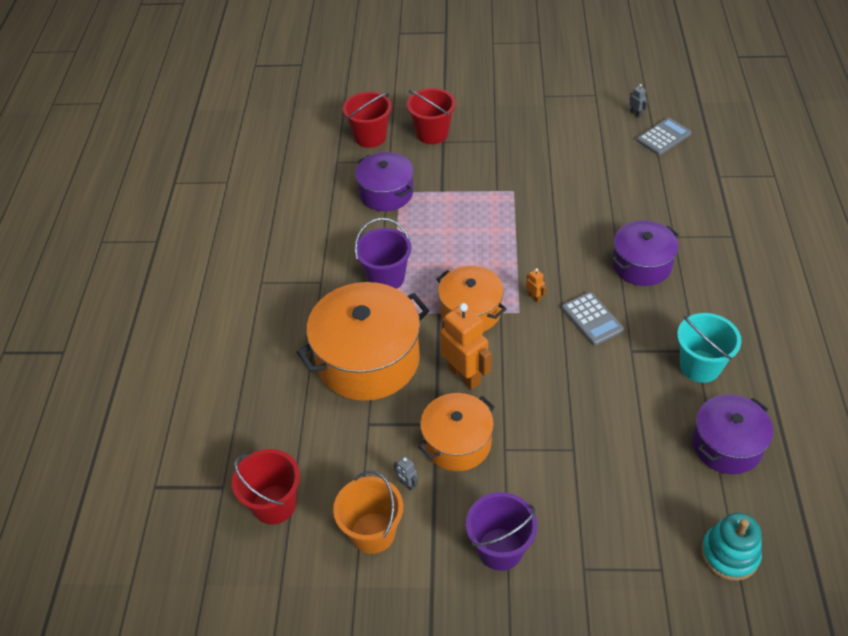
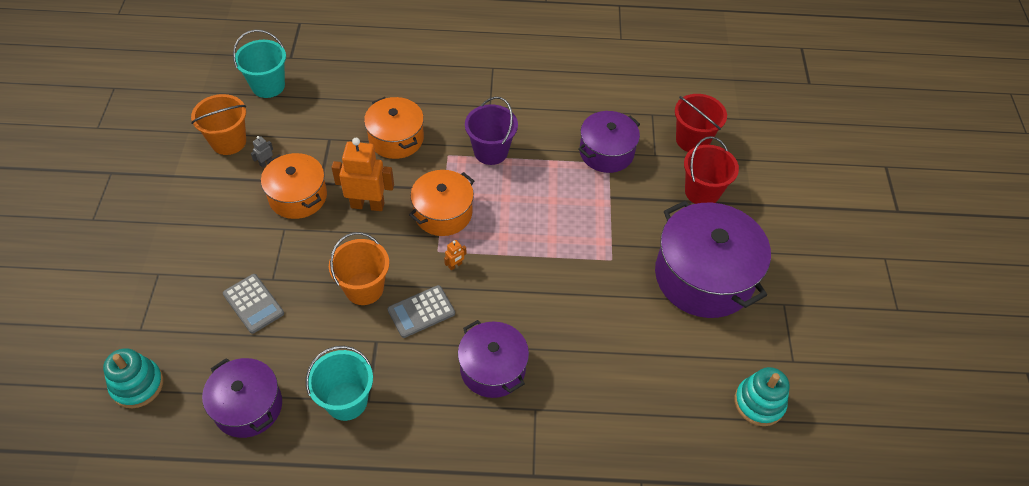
camera: 85 degrees right, 5 degrees up
(274, 504) = (268, 86): red bucket -> turquoise bucket
(368, 359) = (396, 138): orange pot -> orange pot, size x0.61
(464, 375) = (367, 205): orange robot -> orange robot turned 135 degrees counterclockwise
(500, 549) = (192, 219): purple bucket -> none
(523, 136) = (703, 276): none -> purple pot
(572, 366) = (364, 288): none -> orange bucket
(636, 114) = (759, 403): grey robot -> turquoise stacking toy
(663, 137) = (714, 428): grey calculator -> grey calculator (253, 304)

